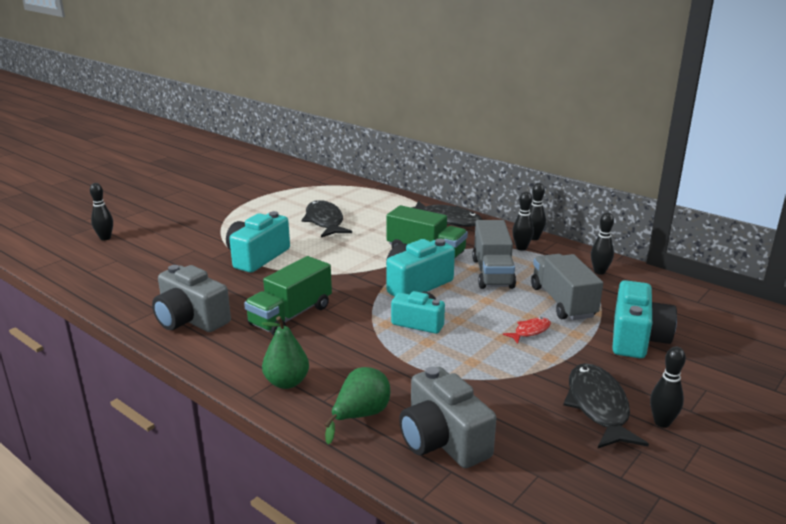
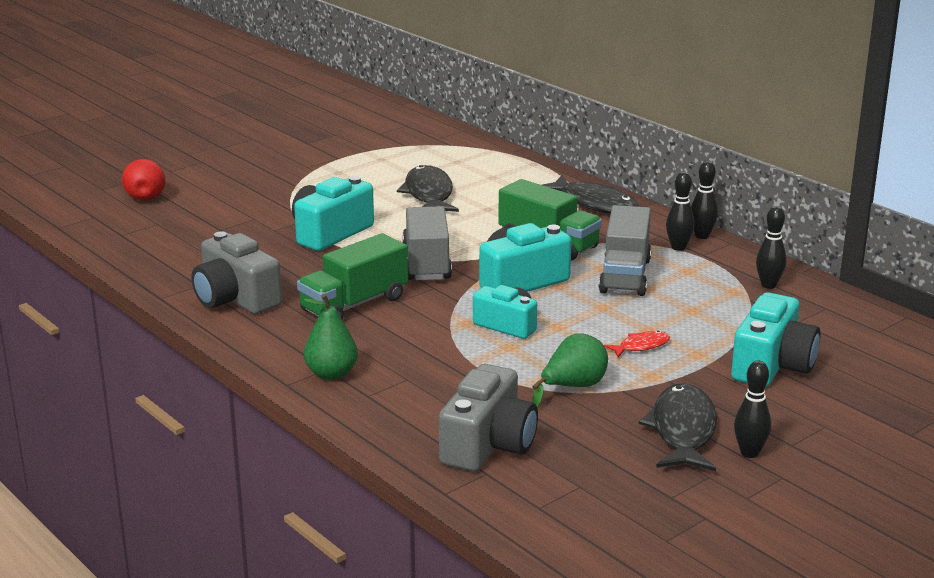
camera: 10 degrees right, 0 degrees up
(105, 238) = (146, 195): black bowling pin -> red pear
(360, 416) = (405, 413): green pear -> green pear (573, 387)
(443, 440) = (488, 445): grey camera -> grey camera turned 135 degrees counterclockwise
(562, 302) = (700, 317): grey truck -> grey truck (427, 263)

